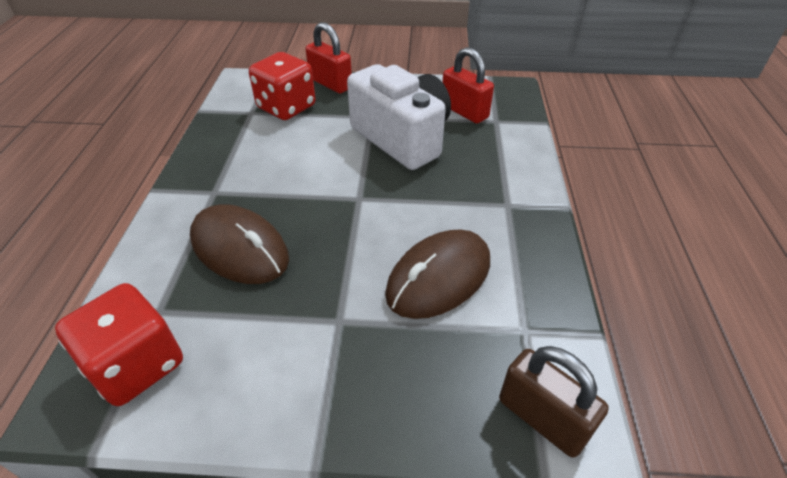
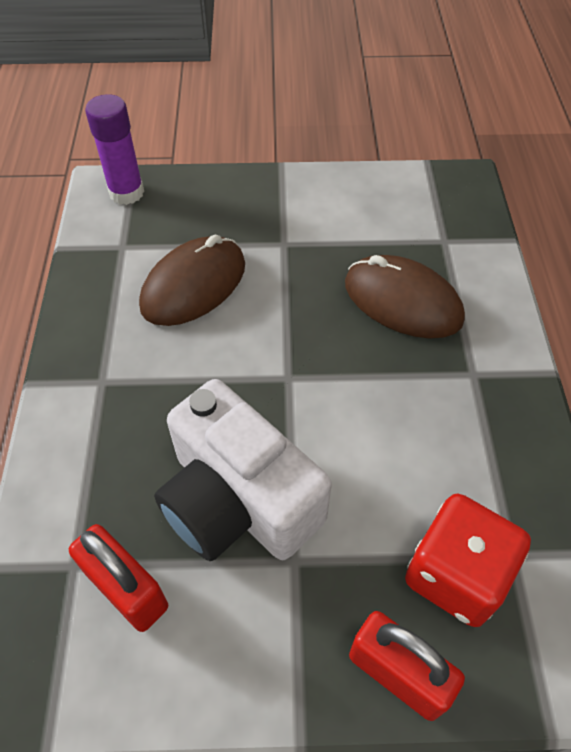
camera: 175 degrees right, 10 degrees up
(137, 365) = (433, 203): red dice -> none
(542, 418) = (126, 192): brown padlock -> purple glue stick

